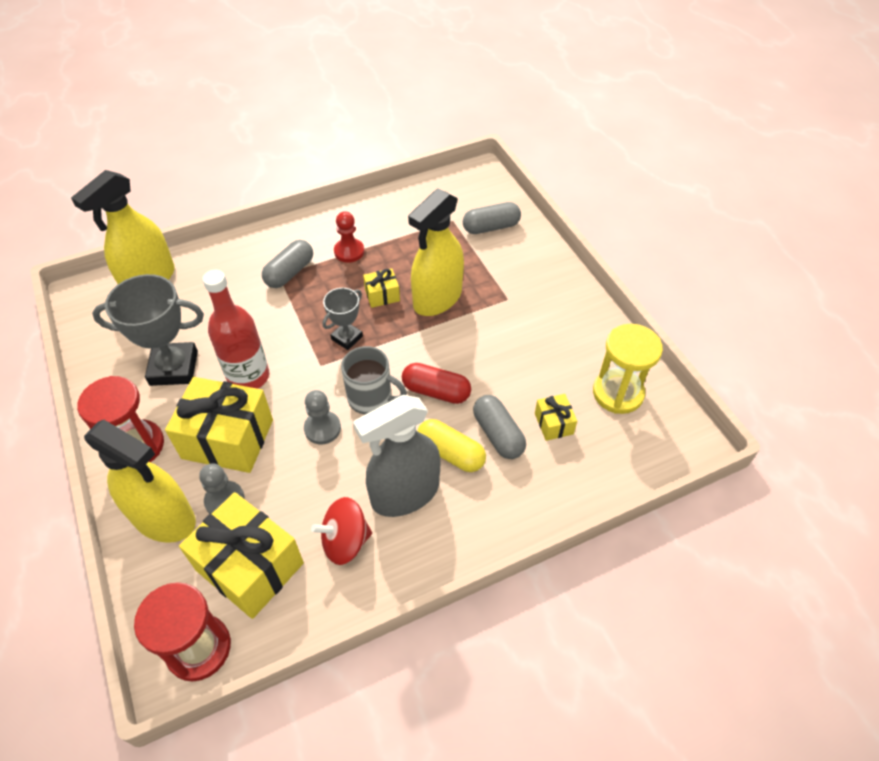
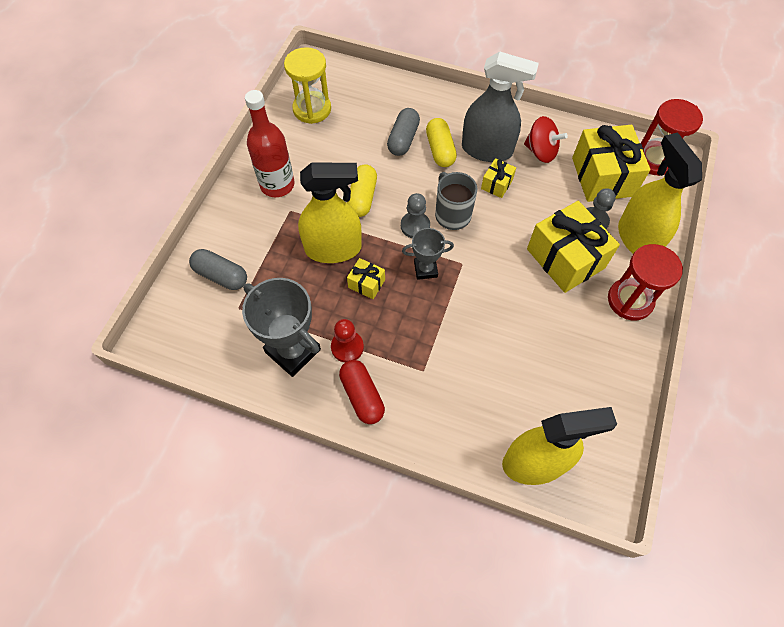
camera: 135 degrees left, 10 degrees up
(174, 368) = (568, 345): grey trophy -> grey trophy (293, 351)
(248, 376) = (519, 294): red bottle -> red bottle (277, 185)
(290, 273) = (412, 366): grey capsule -> none
(322, 428) = (500, 219): grey pawn -> grey pawn (415, 226)
(436, 391) = (409, 188): red capsule -> red capsule (362, 396)
(465, 352) = (362, 197): none -> yellow capsule
(554, 423) = (367, 122): yellow gift -> yellow gift (496, 184)

